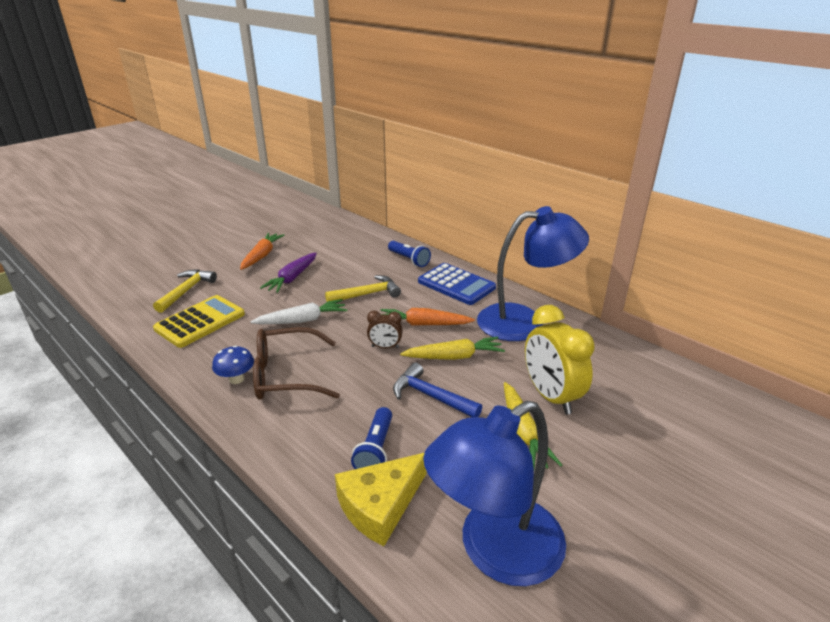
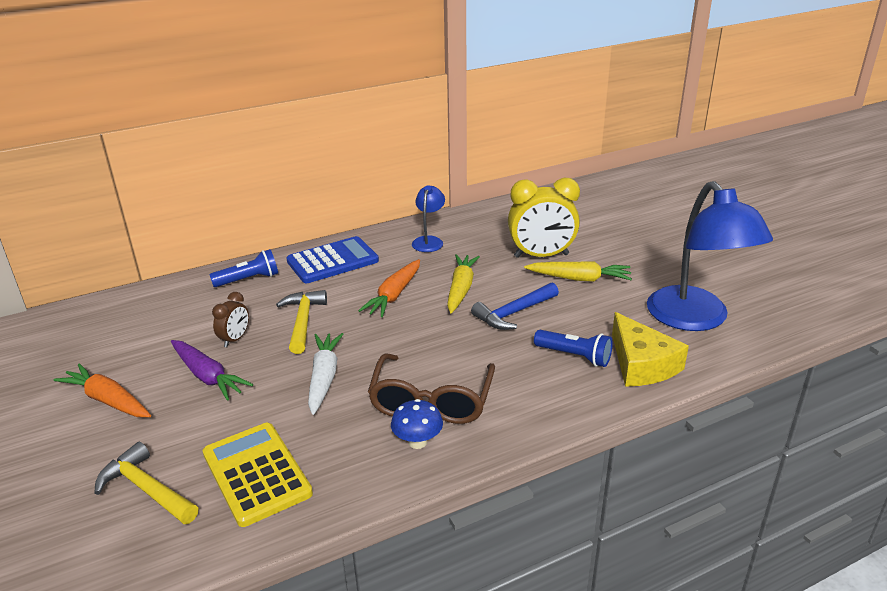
camera: 70 degrees left, 0 degrees up
(385, 347) = (419, 326): brown clock -> brown clock (235, 339)
(524, 322) = (429, 241): blue lamp -> blue lamp, size x0.47

